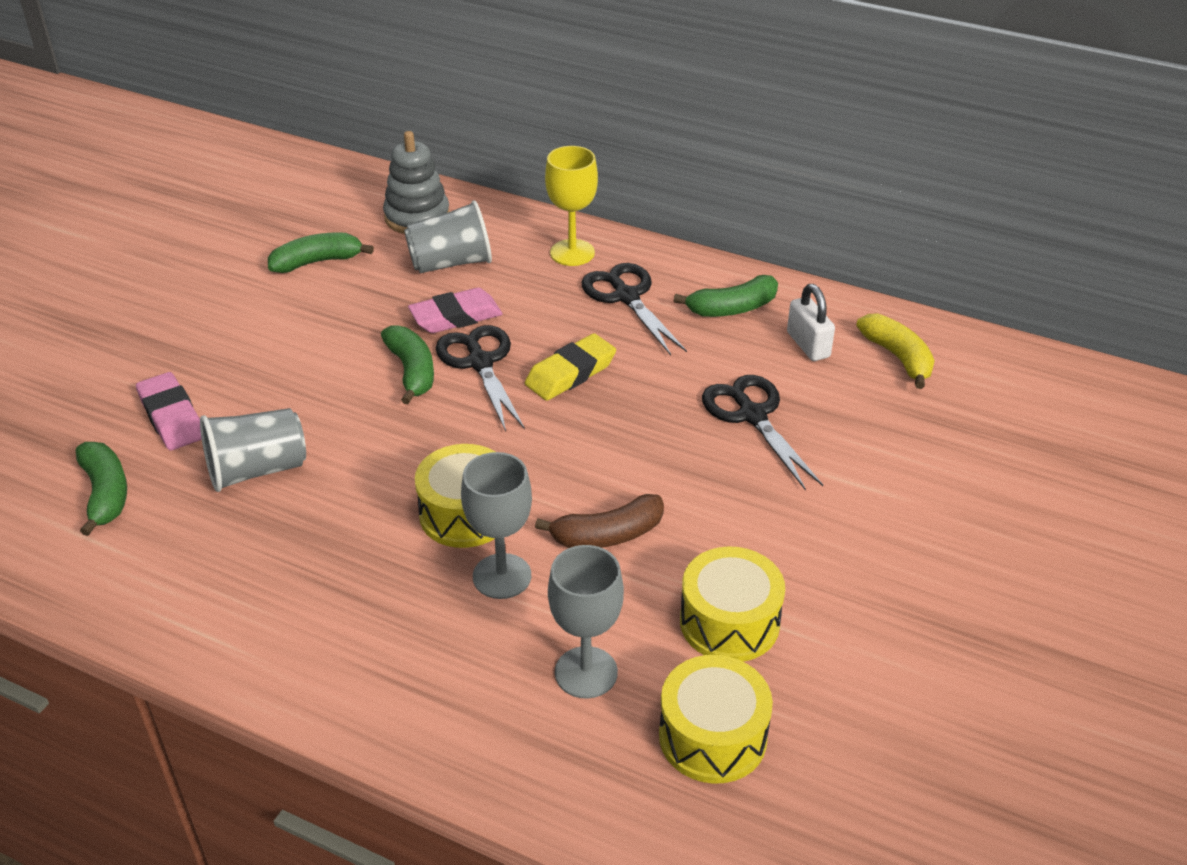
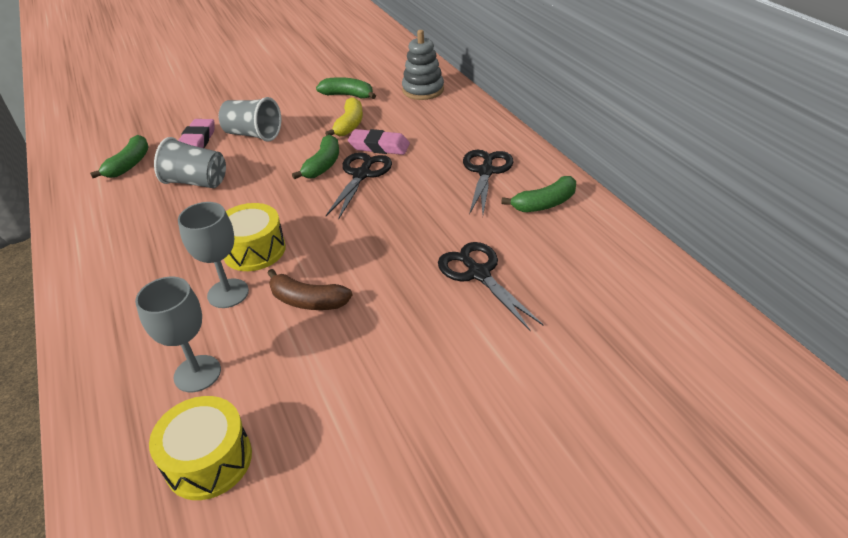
camera: 40 degrees right, 0 degrees up
(451, 263) = (411, 118): grey cup -> grey cup (253, 134)
(570, 373) = (401, 200): yellow eraser -> none
(572, 253) = (484, 136): yellow goblet -> none
(729, 622) = (307, 394): yellow drum -> none
(732, 308) = (544, 204): green banana -> green banana turned 45 degrees counterclockwise
(752, 416) = (479, 274): black scissors -> black scissors turned 45 degrees counterclockwise
(808, 345) = (570, 247): white padlock -> none
(897, 357) = (627, 283): yellow banana -> yellow banana (349, 125)

